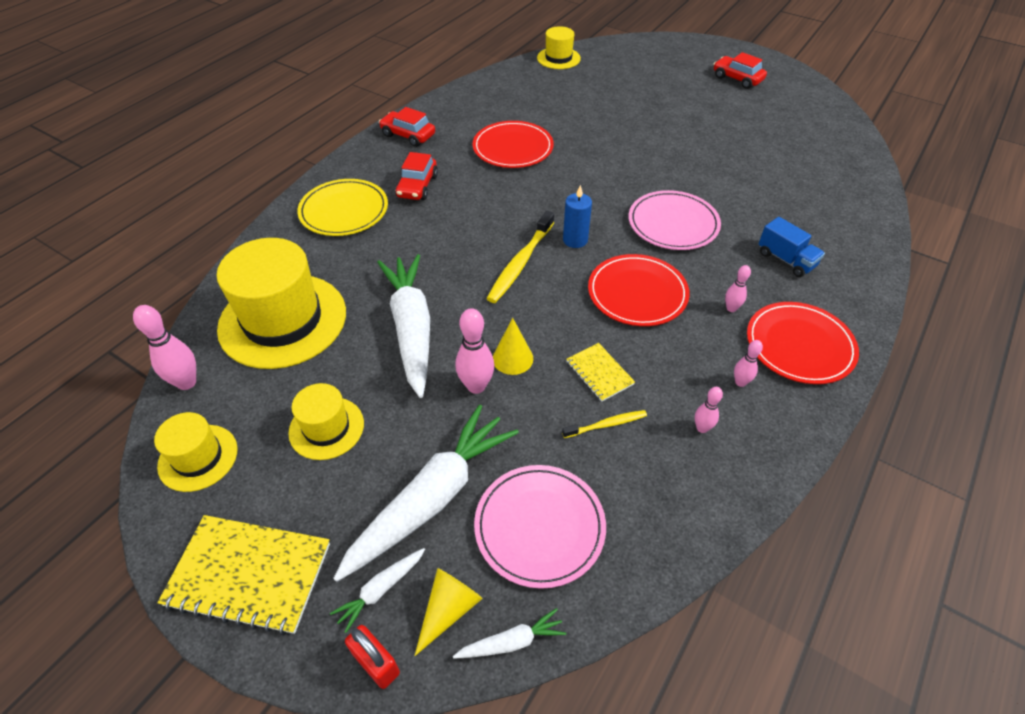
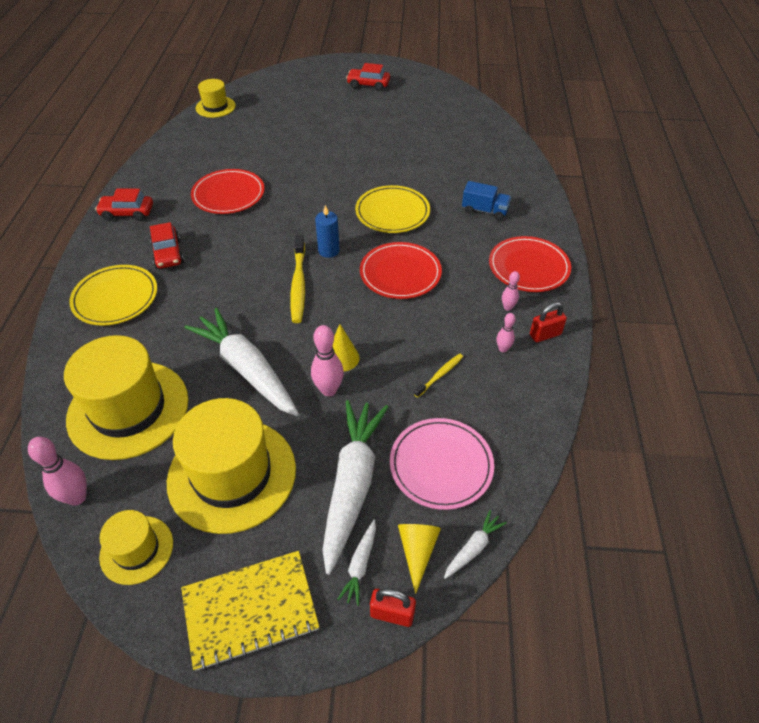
camera: 30 degrees left, 0 degrees up
(326, 428) = (232, 474): yellow hat -> yellow hat, size x1.93
(599, 373) = (411, 341): yellow notebook -> none
(673, 223) = (392, 212): pink plate -> yellow plate
(731, 308) = (470, 259): pink bowling pin -> none
(767, 434) = (545, 335): none -> red padlock

